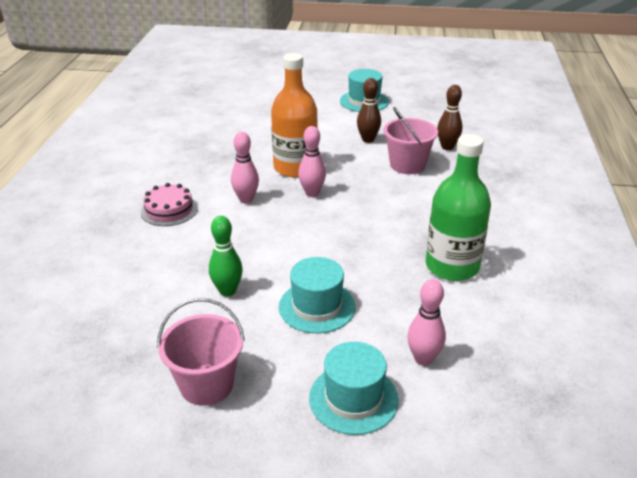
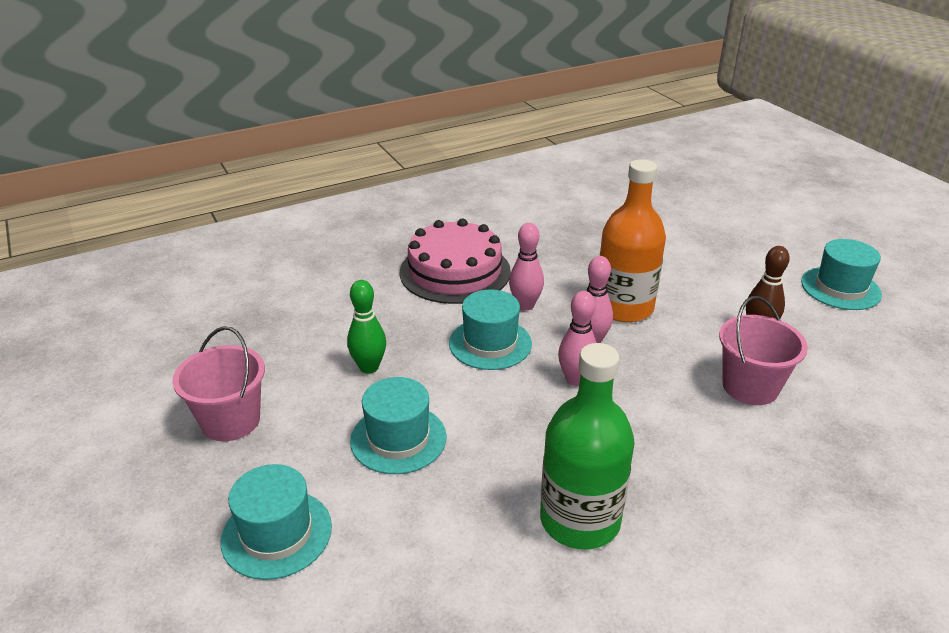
camera: 55 degrees right, 0 degrees up
(169, 210) = (455, 271): pink cake -> pink cake, size x1.72
(267, 230) = (490, 343): none -> turquoise hat
(423, 359) = (381, 566): pink bowling pin -> pink bowling pin (575, 379)
(447, 147) = (845, 403): brown bowling pin -> none

